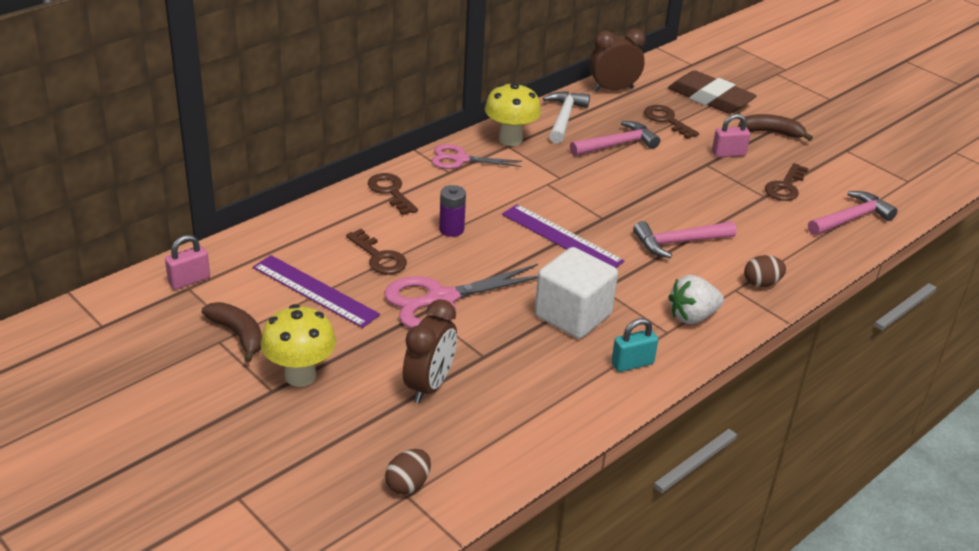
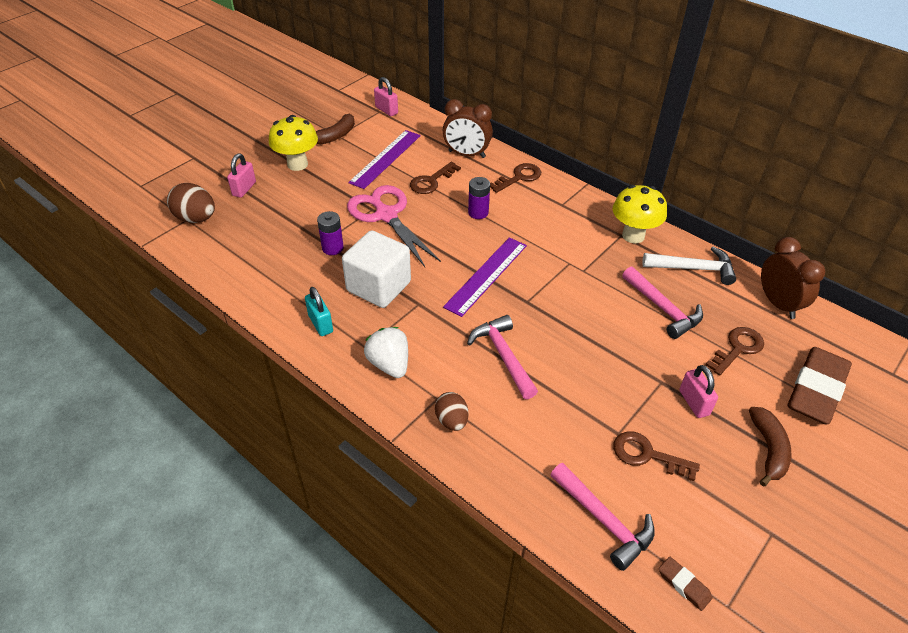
camera: 85 degrees right, 10 degrees up
(346, 433) = (244, 189): none -> pink padlock
(408, 484) = (196, 218): brown egg -> brown egg, size x1.52
(429, 386) = (289, 218): brown clock -> brown clock (466, 154)
(460, 159) = (584, 209): pink scissors -> none
(498, 348) = (332, 248): none -> purple battery
(897, 194) = (684, 585): none -> brown eraser

